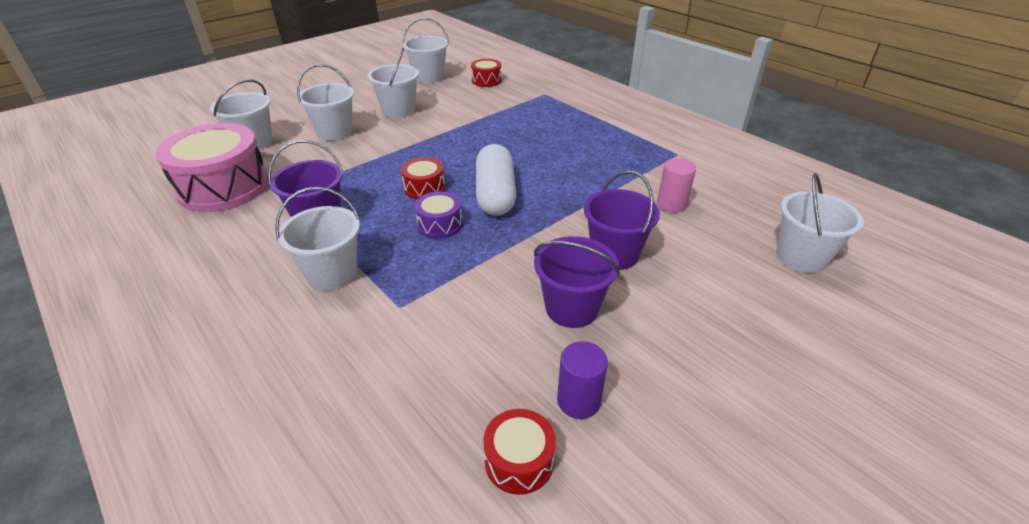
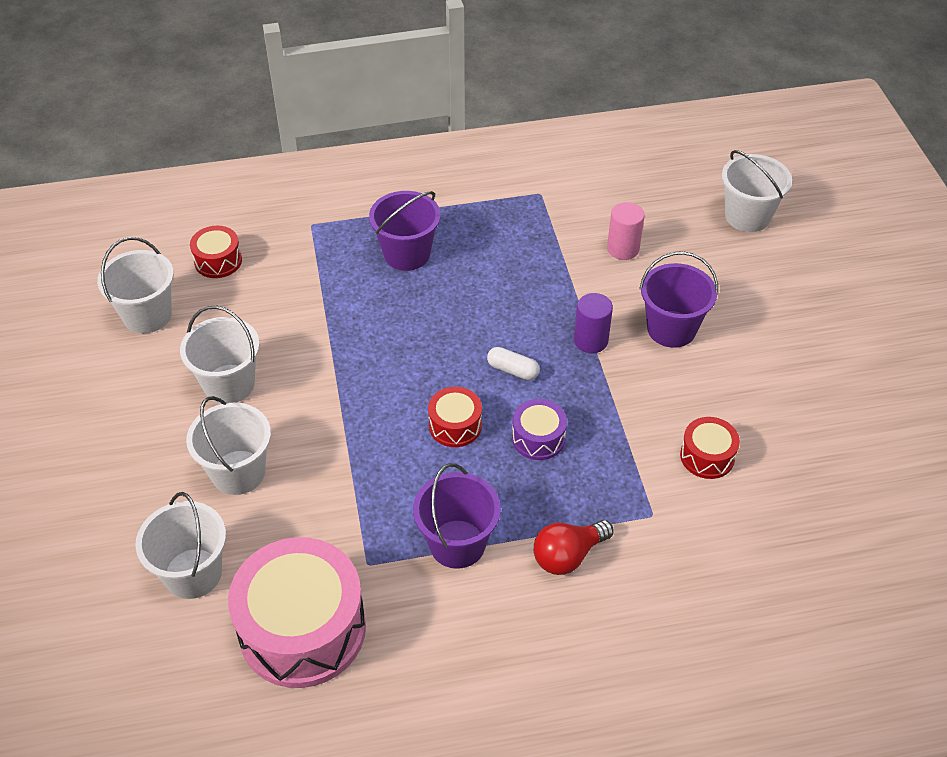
camera: 60 degrees left, 10 degrees up
(332, 274) = (568, 556): white bucket -> red light bulb
(495, 194) = (513, 370): white capsule -> white capsule, size x0.46
(519, 461) = (863, 498): red drum -> red drum (707, 456)
(571, 308) = (725, 394): purple bucket -> purple bucket (407, 254)
(578, 401) = (826, 438): purple cylinder -> purple cylinder (590, 340)

